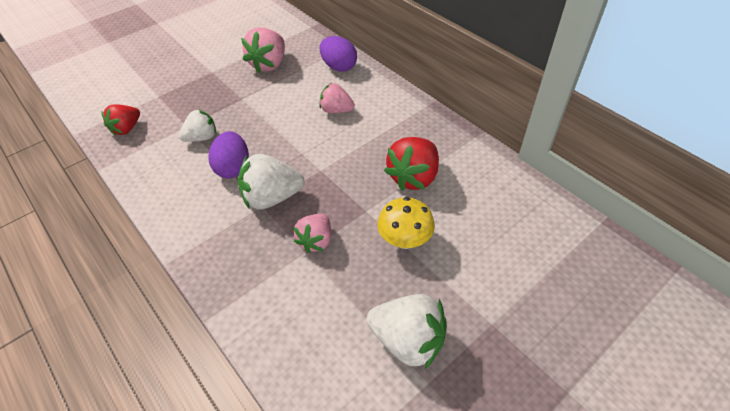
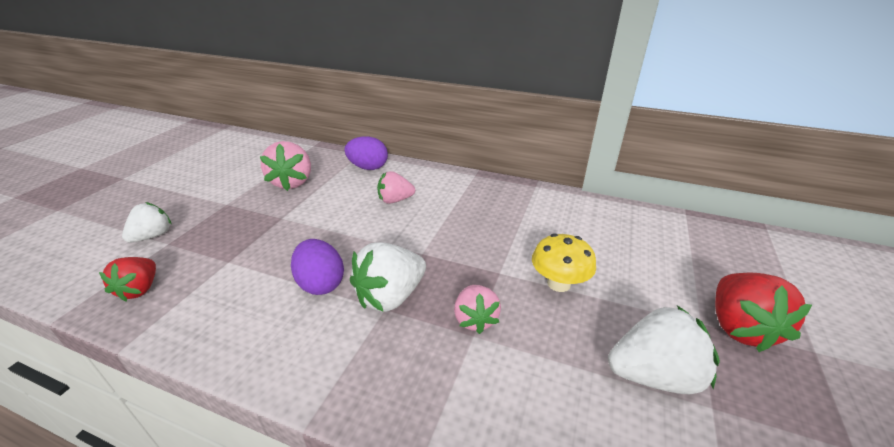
camera: 30 degrees left, 15 degrees down
(202, 138) = (257, 267): white strawberry -> white strawberry (153, 236)
(413, 177) = (516, 230): red strawberry -> red strawberry (739, 328)

